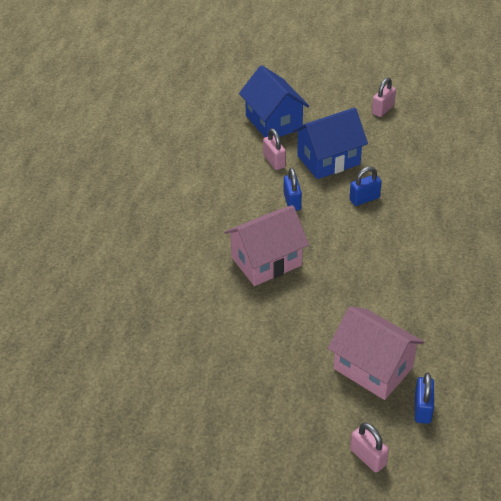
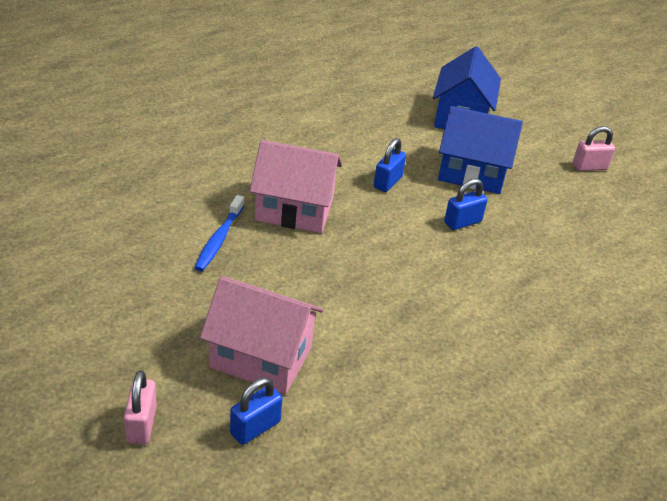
camera: 35 degrees right, 5 degrees down
(252, 315) = (219, 239): none -> blue toothbrush
(274, 161) = (417, 144): pink padlock -> none
(364, 199) = (462, 222): blue padlock -> blue padlock turned 45 degrees counterclockwise
(373, 368) = (261, 357): pink house -> pink house turned 60 degrees counterclockwise

